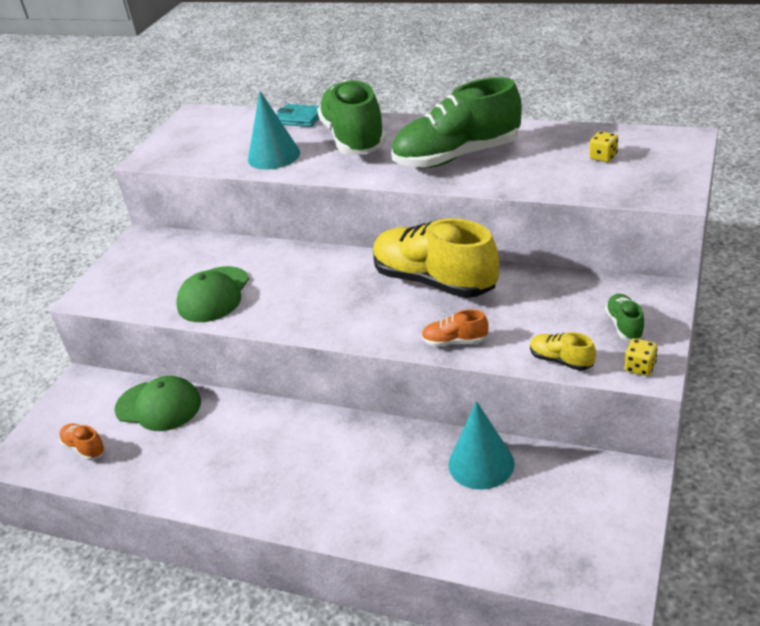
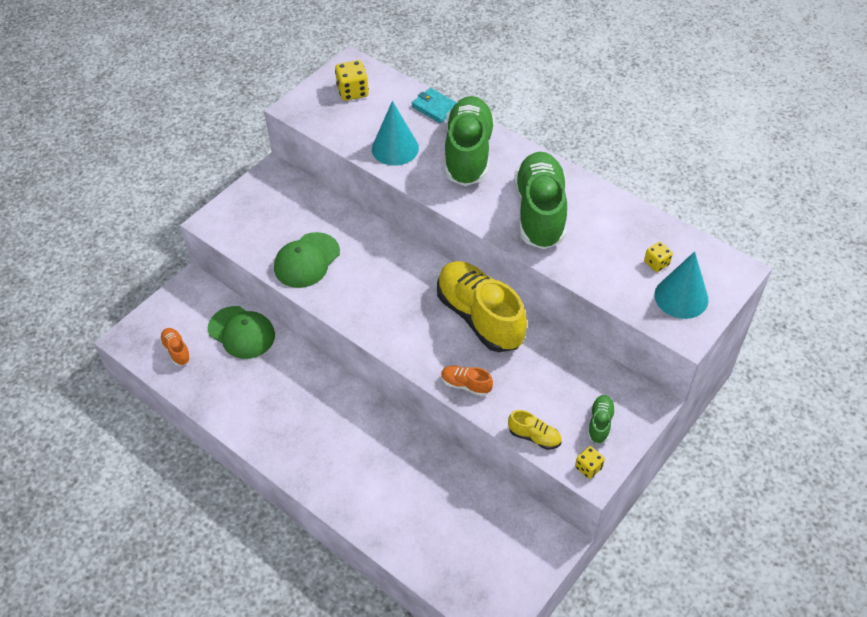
camera: 15 degrees right, 15 degrees up
(205, 131) = (353, 92): none -> yellow dice
(457, 156) = (540, 212): green shoe -> green shoe turned 90 degrees clockwise
(481, 464) = (452, 483): turquoise cone -> turquoise cone (681, 297)
(561, 360) = (534, 437): yellow shoe -> yellow shoe turned 150 degrees clockwise

